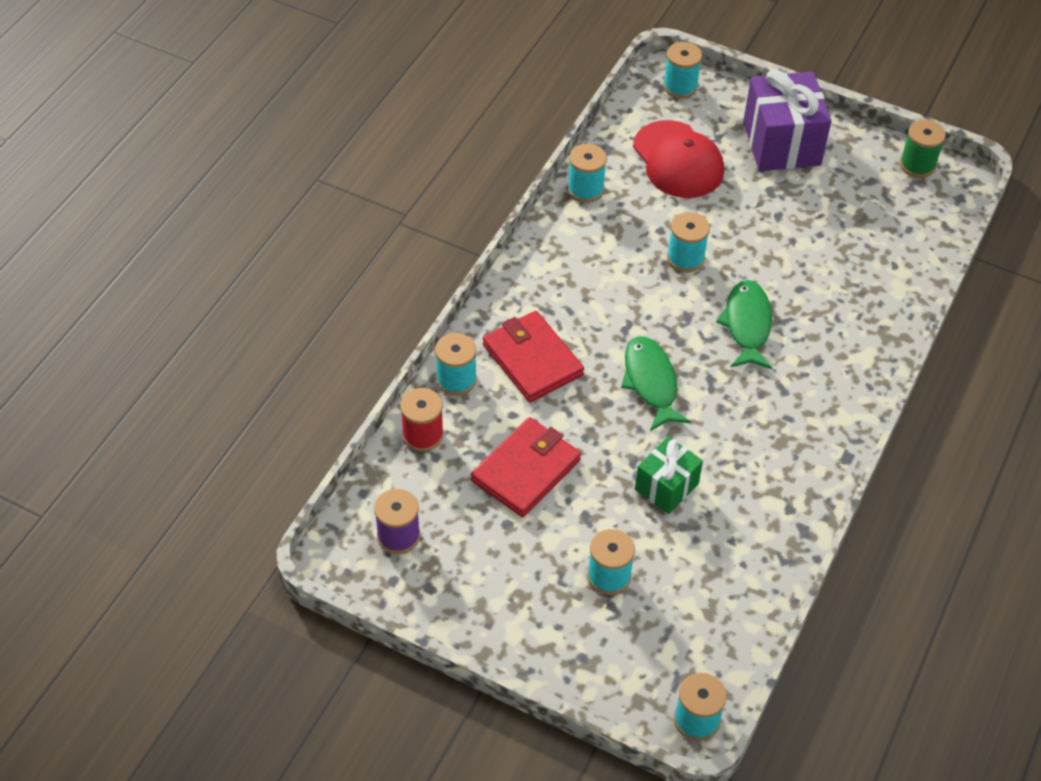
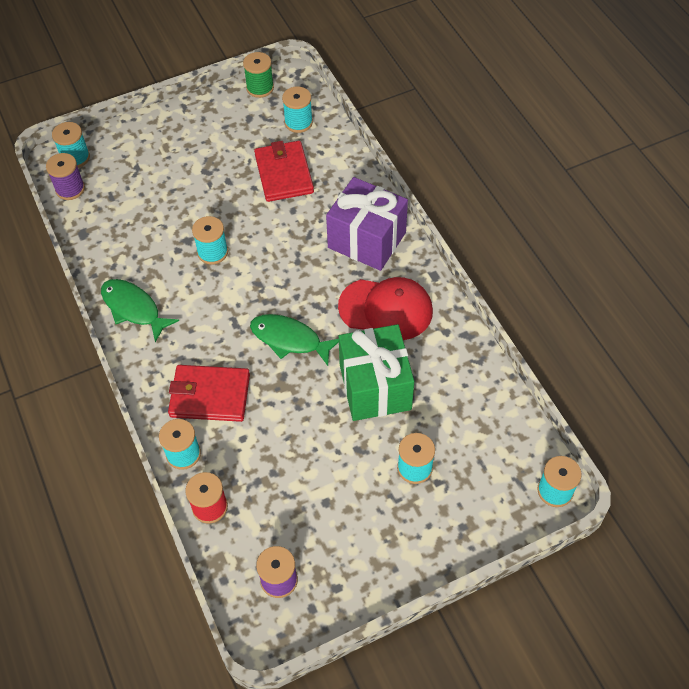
camera: 50 degrees left, 5 degrees up
(526, 470) = (294, 461): red wallet -> red wallet (284, 174)
(585, 189) = (103, 267): turquoise spool -> turquoise spool (298, 122)
(643, 107) = (70, 189): none -> purple spool
(666, 486) = (375, 387): green gift -> green gift, size x1.71
(678, 160) = (132, 201): red cap -> red cap (386, 309)
(747, 325) = (294, 256): green fish -> green fish (133, 308)
(781, 143) = (176, 139): purple gift -> purple gift (367, 240)

